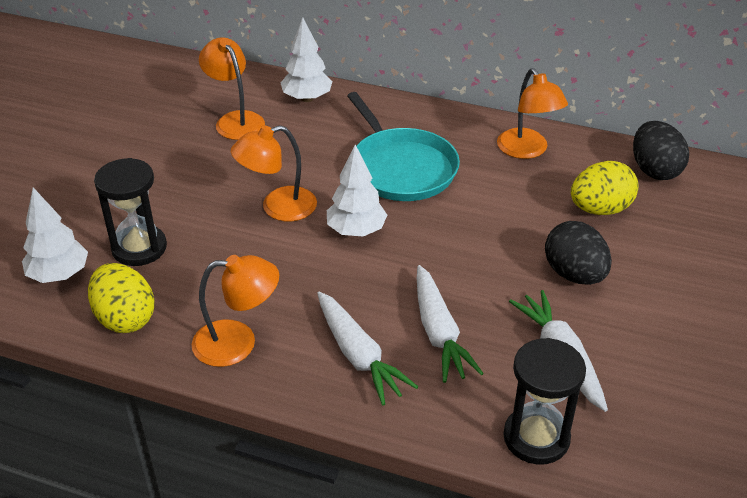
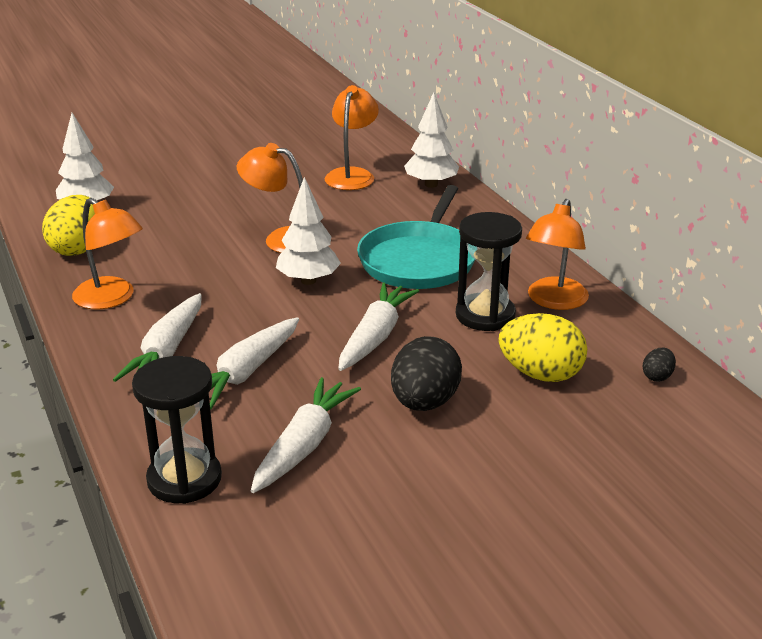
camera: 45 degrees right, 10 degrees down
(139, 248) = (155, 216): black hourglass -> black hourglass (485, 315)
(471, 246) = (375, 336): none -> white carrot
(654, 170) = (657, 376): black egg -> black egg, size x0.46

